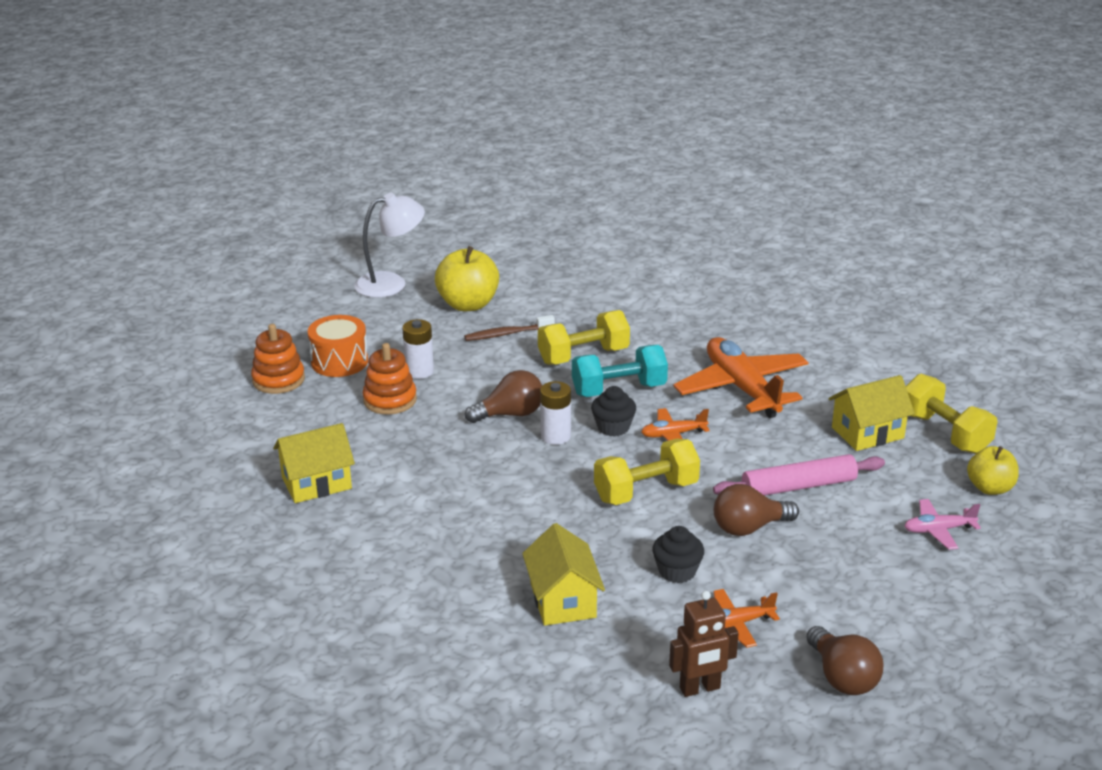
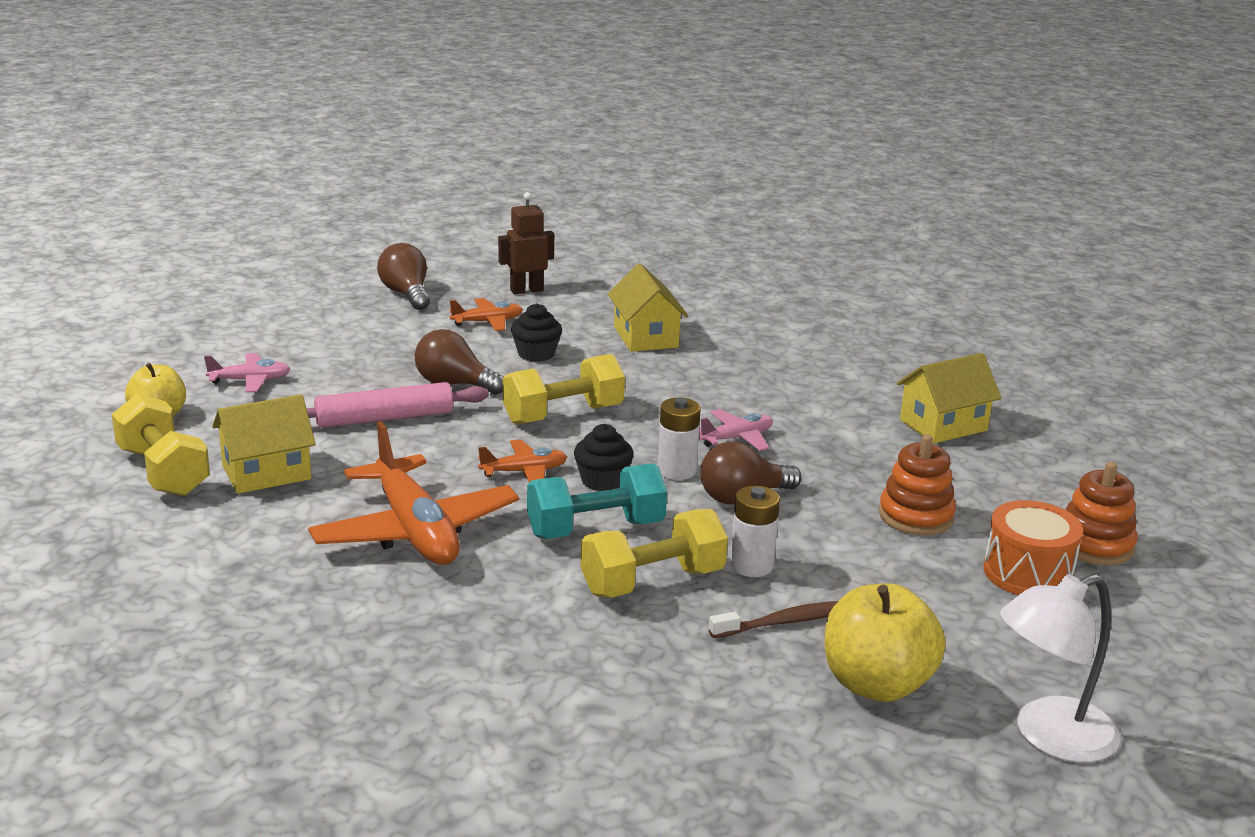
camera: 175 degrees right, 5 degrees down
(419, 371) = (897, 557): white battery -> white battery (751, 565)
(500, 468) = (736, 438): none -> pink plane
(749, 528) = (454, 384): brown light bulb -> brown light bulb turned 135 degrees counterclockwise

